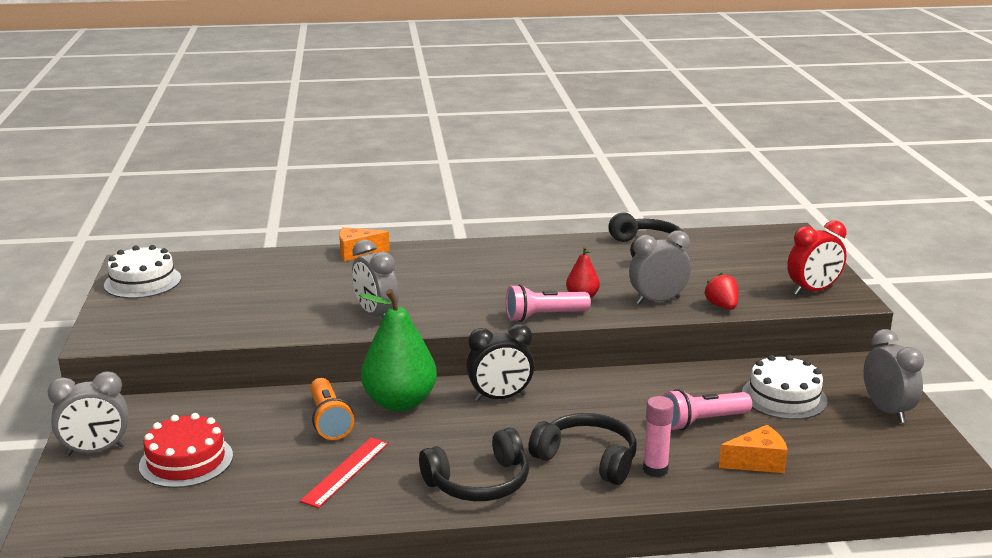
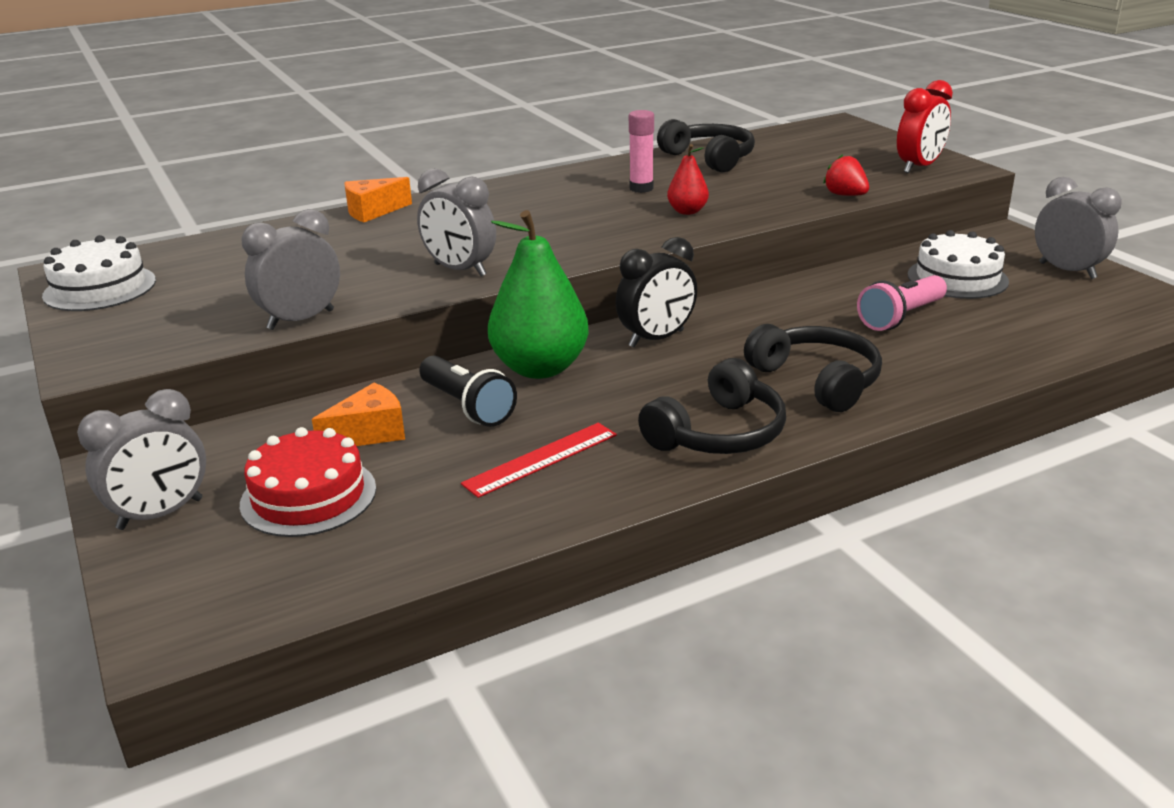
camera: 20 degrees left, 5 degrees up
(329, 420) = (467, 406): orange flashlight -> black flashlight
(346, 471) = (541, 459): red ruler -> red ruler turned 45 degrees clockwise
(544, 316) = (664, 236): pink flashlight -> none
(587, 459) = (817, 380): black headphones -> black headphones turned 45 degrees clockwise
(655, 470) = (901, 375): pink glue stick -> pink glue stick (641, 188)
(657, 301) = (773, 201): grey clock -> grey clock (301, 320)
(757, 462) = (997, 344): orange cheese -> orange cheese (369, 433)

